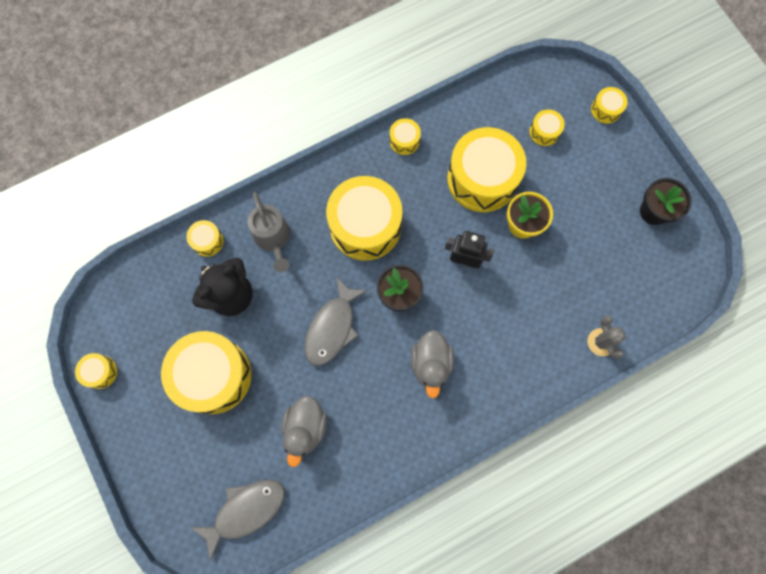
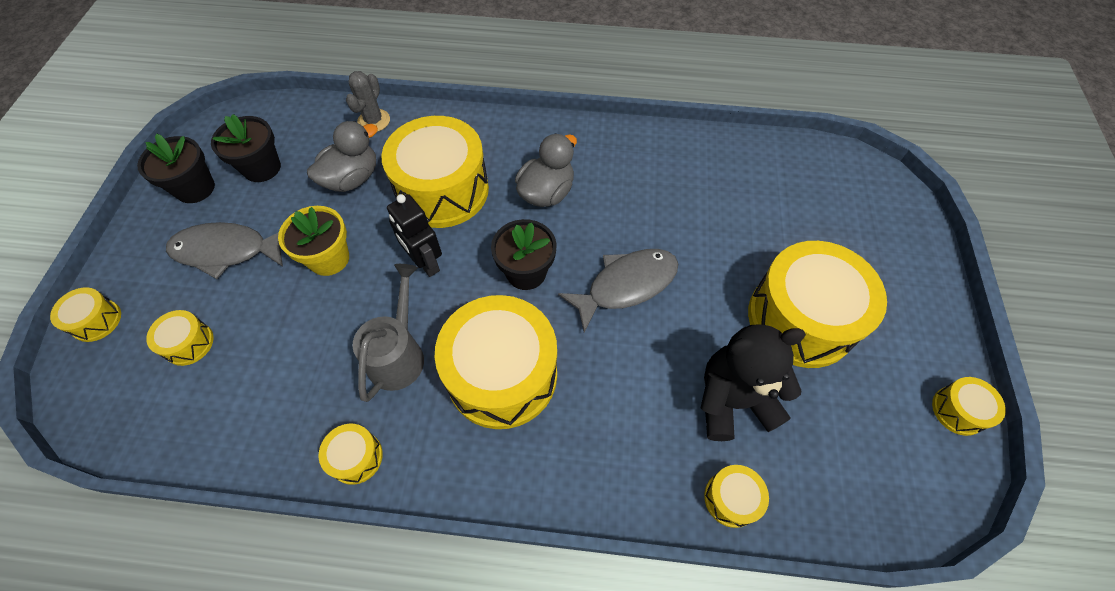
camera: 145 degrees left, 15 degrees down
(245, 511) = (819, 181): grey fish -> grey fish (227, 251)
(273, 239) = (633, 438): grey watering can -> grey watering can (399, 353)
(305, 428) = (717, 212): grey duck -> grey duck (352, 179)
(482, 179) = (316, 337): yellow drum -> yellow drum (442, 190)
(631, 253) = (262, 168): none -> black flower pot

